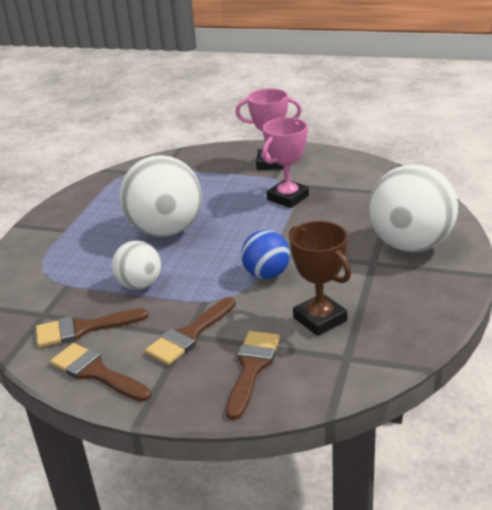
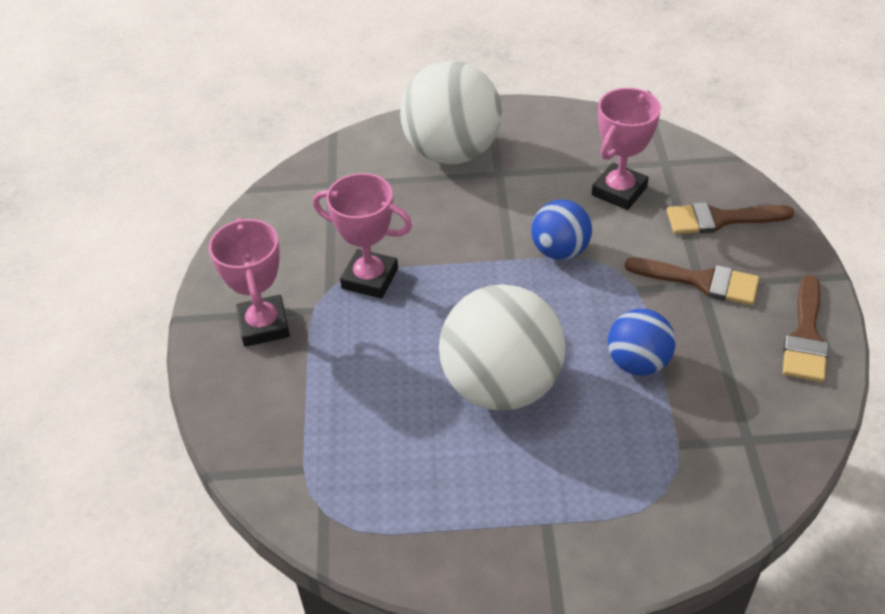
camera: 110 degrees left, 15 degrees up
(83, 329) = (749, 382): brown brush -> none
(139, 285) = (638, 363): white ball -> blue ball
(320, 319) = (619, 191): brown trophy -> pink trophy

